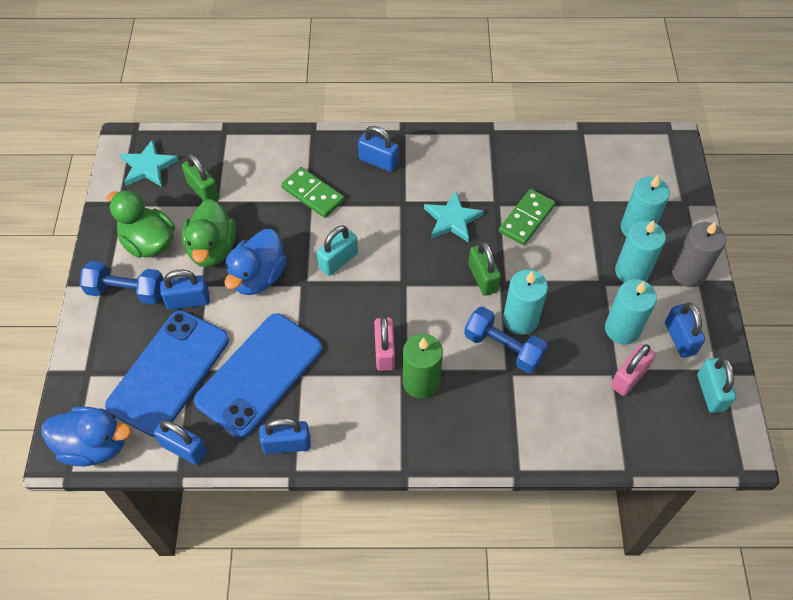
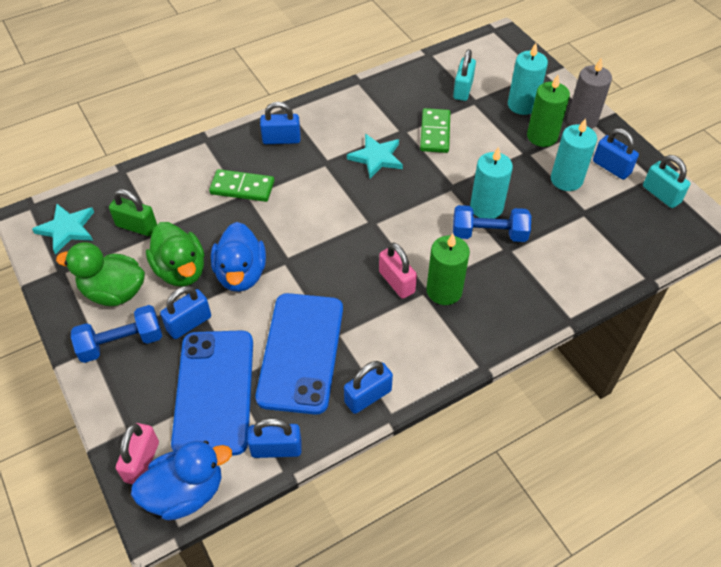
camera: 30 degrees left, 5 degrees down
(338, 261) = (304, 229): turquoise padlock -> turquoise padlock (463, 89)
(482, 278) = (434, 190): green padlock -> none
(629, 377) = (597, 211): pink padlock -> pink padlock (142, 462)
(632, 271) = (542, 136): turquoise candle -> green candle

